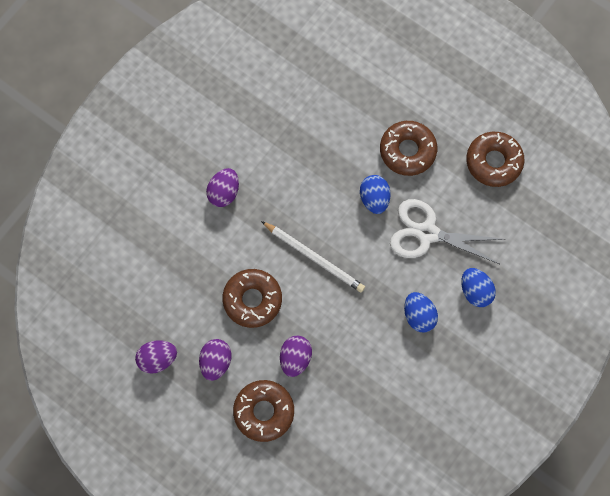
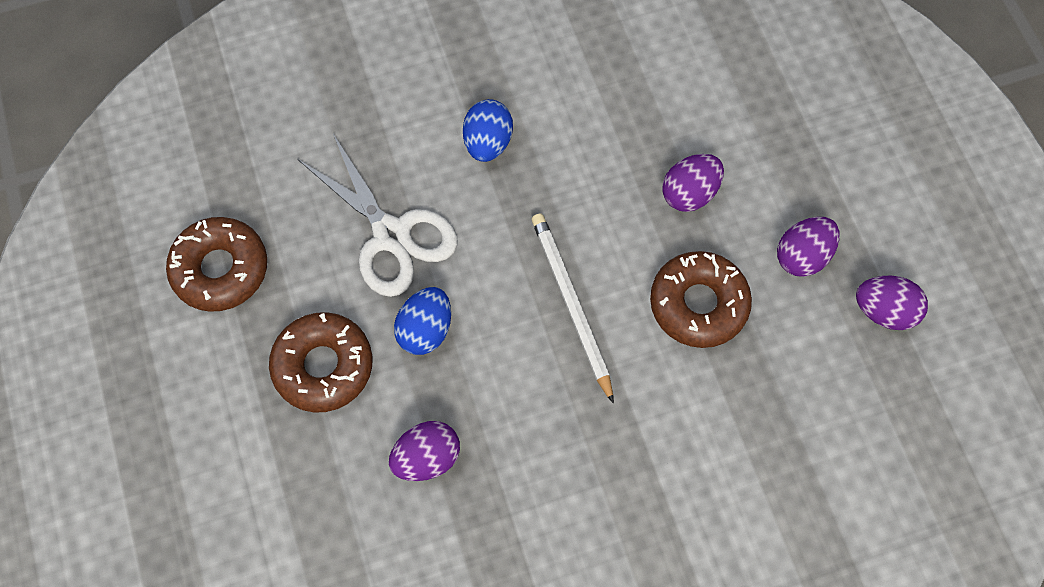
camera: 145 degrees left, 5 degrees down
(224, 192) = (638, 488): purple egg -> purple egg (427, 457)
(264, 411) = (775, 156): brown donut -> none
(475, 291) = (391, 125): blue egg -> none

